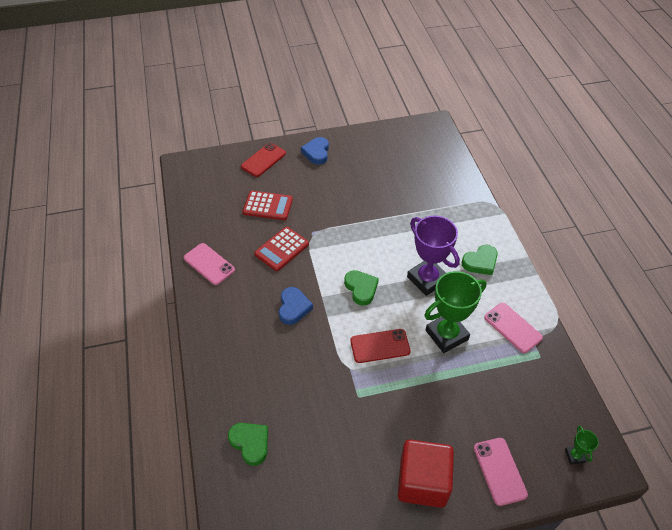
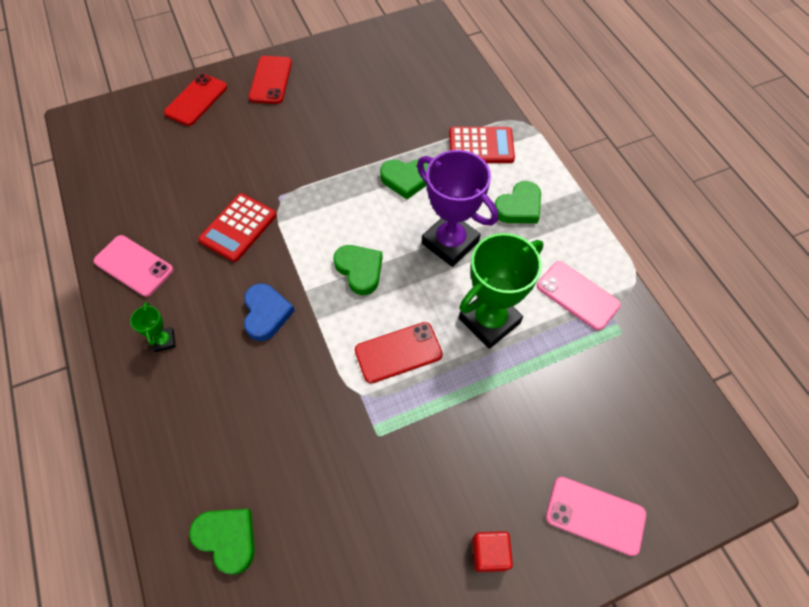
camera: 10 degrees left, 10 degrees up
(268, 206) = (210, 166): red calculator -> red calculator (481, 146)
(316, 153) = (270, 80): blue heart -> red phone
(402, 232) = (406, 179): none -> green heart
(422, 482) = (489, 553): red cube -> red cube, size x0.48
(499, 471) = (595, 515): pink phone -> pink phone turned 45 degrees counterclockwise
(574, 456) = (693, 472): green trophy -> green trophy (164, 341)

